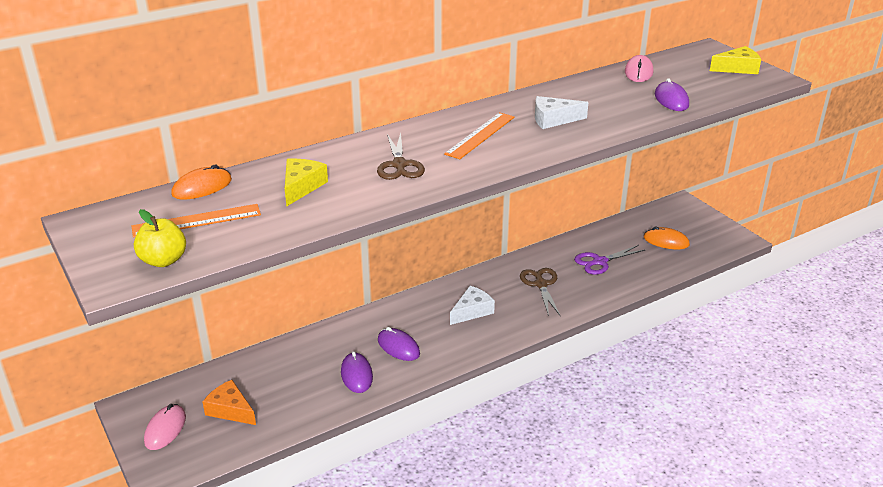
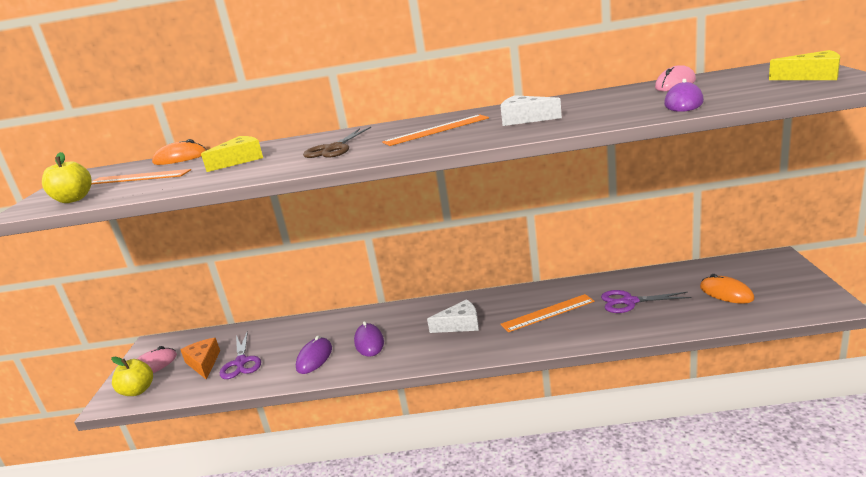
camera: 35 degrees right, 10 degrees down
(182, 457) = (138, 390): none -> yellow apple
(276, 398) = (241, 362): none -> purple scissors
(541, 284) = (547, 313): brown scissors -> orange ruler

